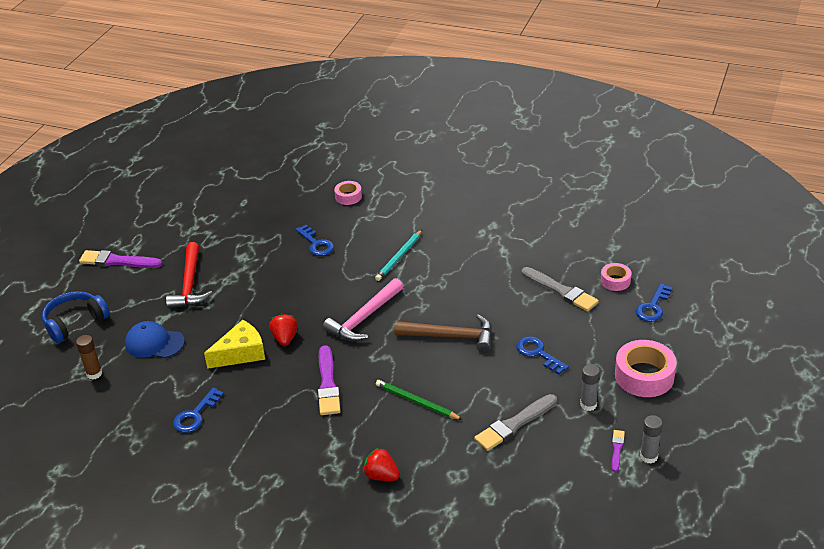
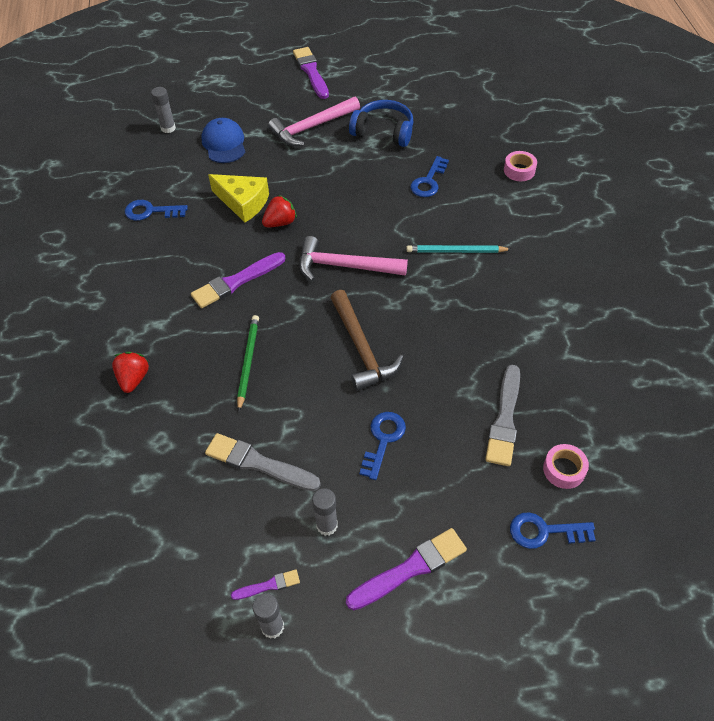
camera: 60 degrees right, 15 degrees up
(75, 322) = (221, 87): blue headphones -> blue headphones (383, 132)
(94, 373) = (168, 128): brown glue stick -> grey glue stick
(190, 284) = (312, 127): red hammer -> pink hammer
(644, 376) = (410, 569): pink tape -> purple brush

